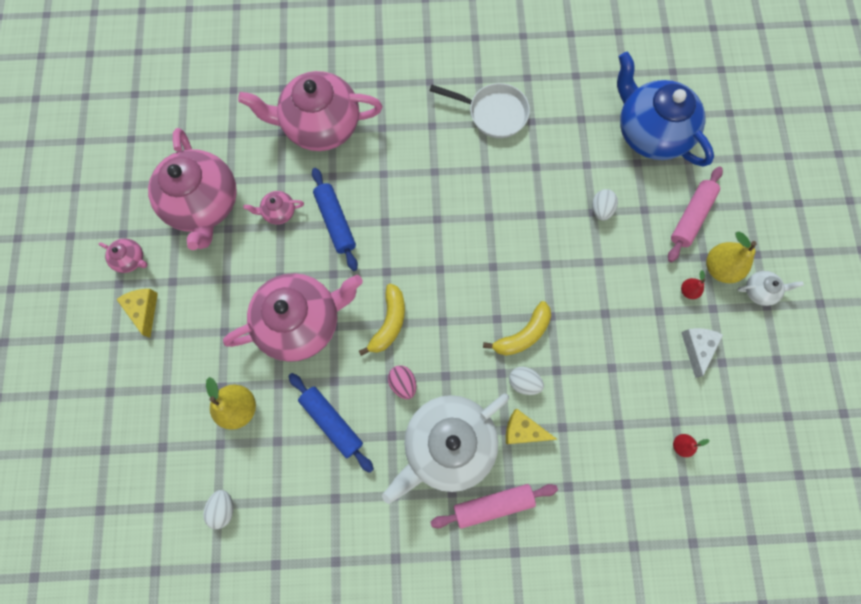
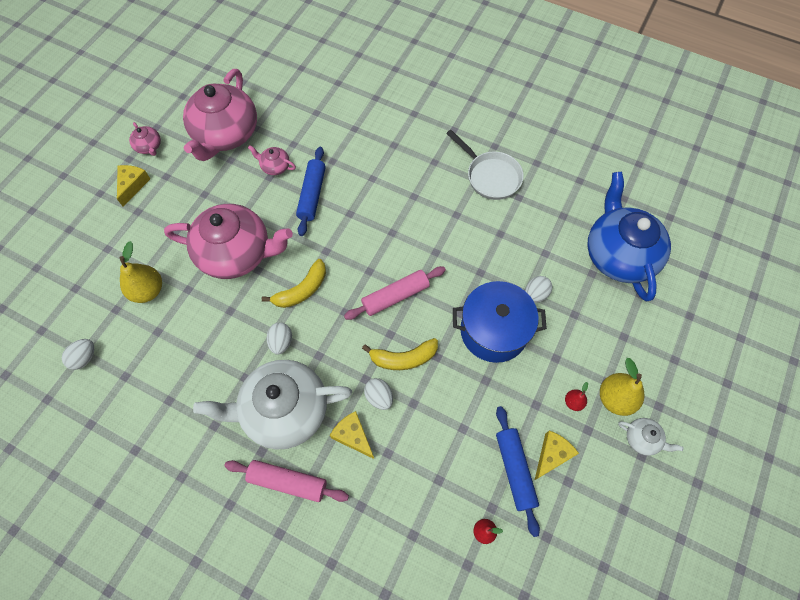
camera: 30 degrees right, 10 degrees down
(320, 125) = (348, 121): pink teapot -> none
(332, 422) = (207, 340): blue rolling pin -> blue rolling pin (515, 470)
(403, 383) = (281, 342): pink egg -> white egg
(585, 264) = (494, 331): none -> blue pot
(691, 217) = (614, 342): pink rolling pin -> pink rolling pin (395, 296)
(697, 347) = (552, 455): white cheese -> yellow cheese

